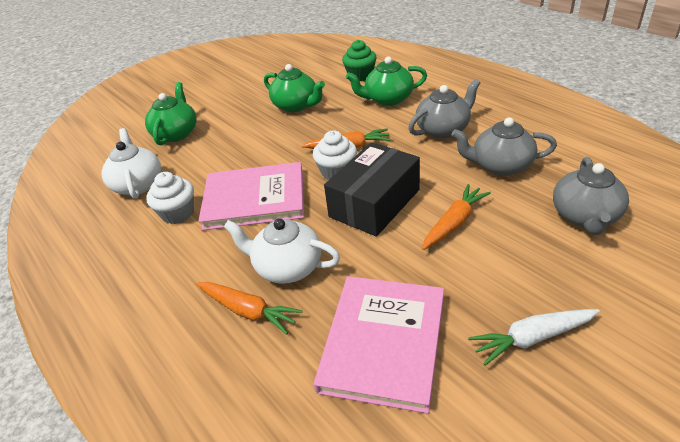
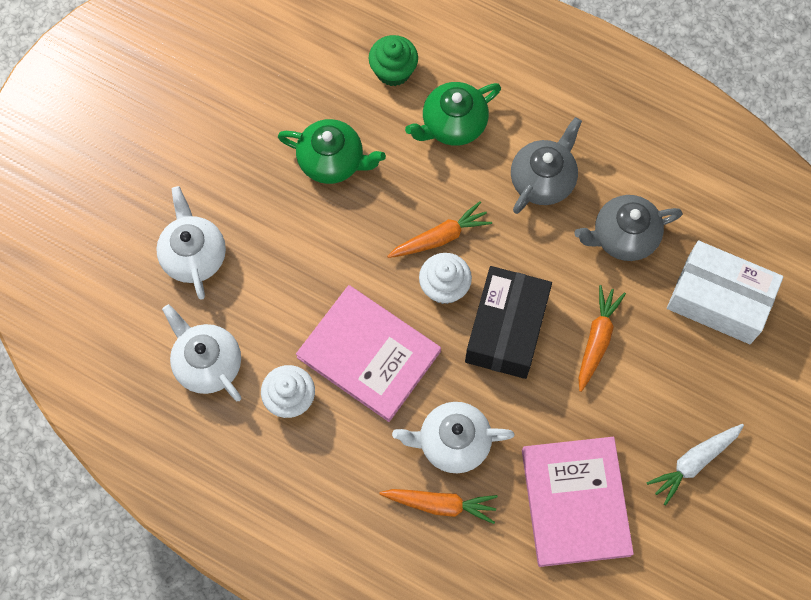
camera: 25 degrees left, 30 degrees up
(176, 133) = (194, 255): green teapot -> white teapot
(254, 199) = (368, 354): pink book -> pink book turned 60 degrees clockwise
(585, 216) = (719, 300): grey teapot -> white box

